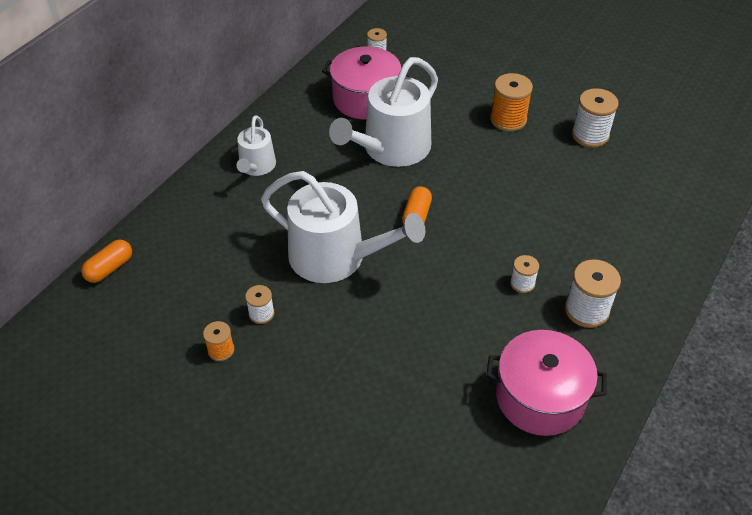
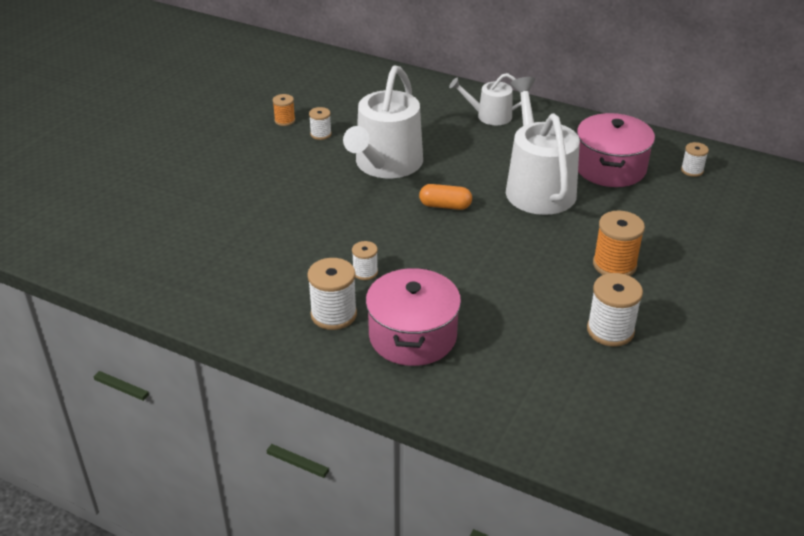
camera: 85 degrees right, 10 degrees down
(109, 268) = (361, 67): orange capsule -> none
(391, 148) = (537, 187): white watering can -> white watering can turned 45 degrees clockwise
(540, 397) = (231, 281): pink pot -> pink pot (412, 336)

